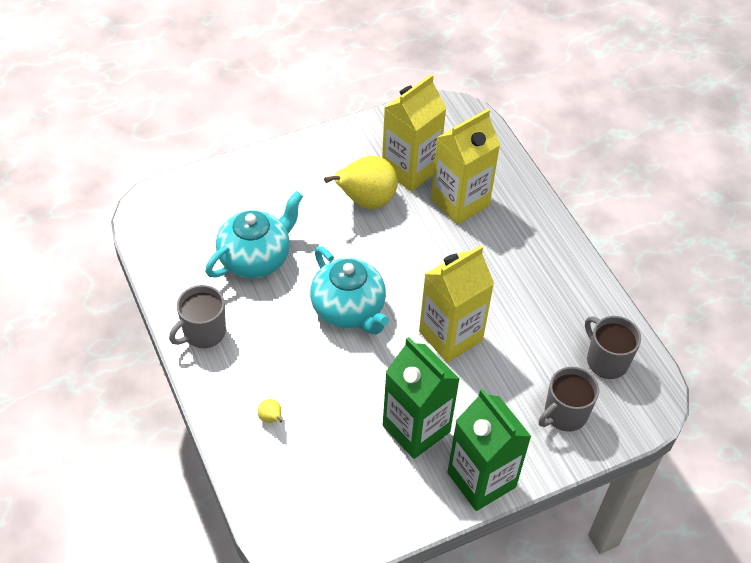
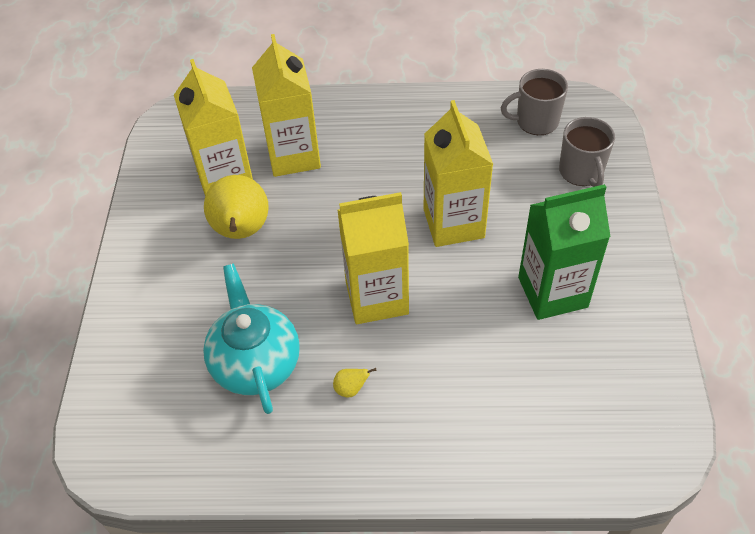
camera: 60 degrees left, 0 degrees up
(203, 332) = (332, 455): grey mug -> none
(271, 418) = (486, 423): yellow pear -> yellow pear (351, 389)
(349, 310) = (376, 297): turquoise teapot -> yellow carton
(481, 480) = (631, 261): green carton -> none

